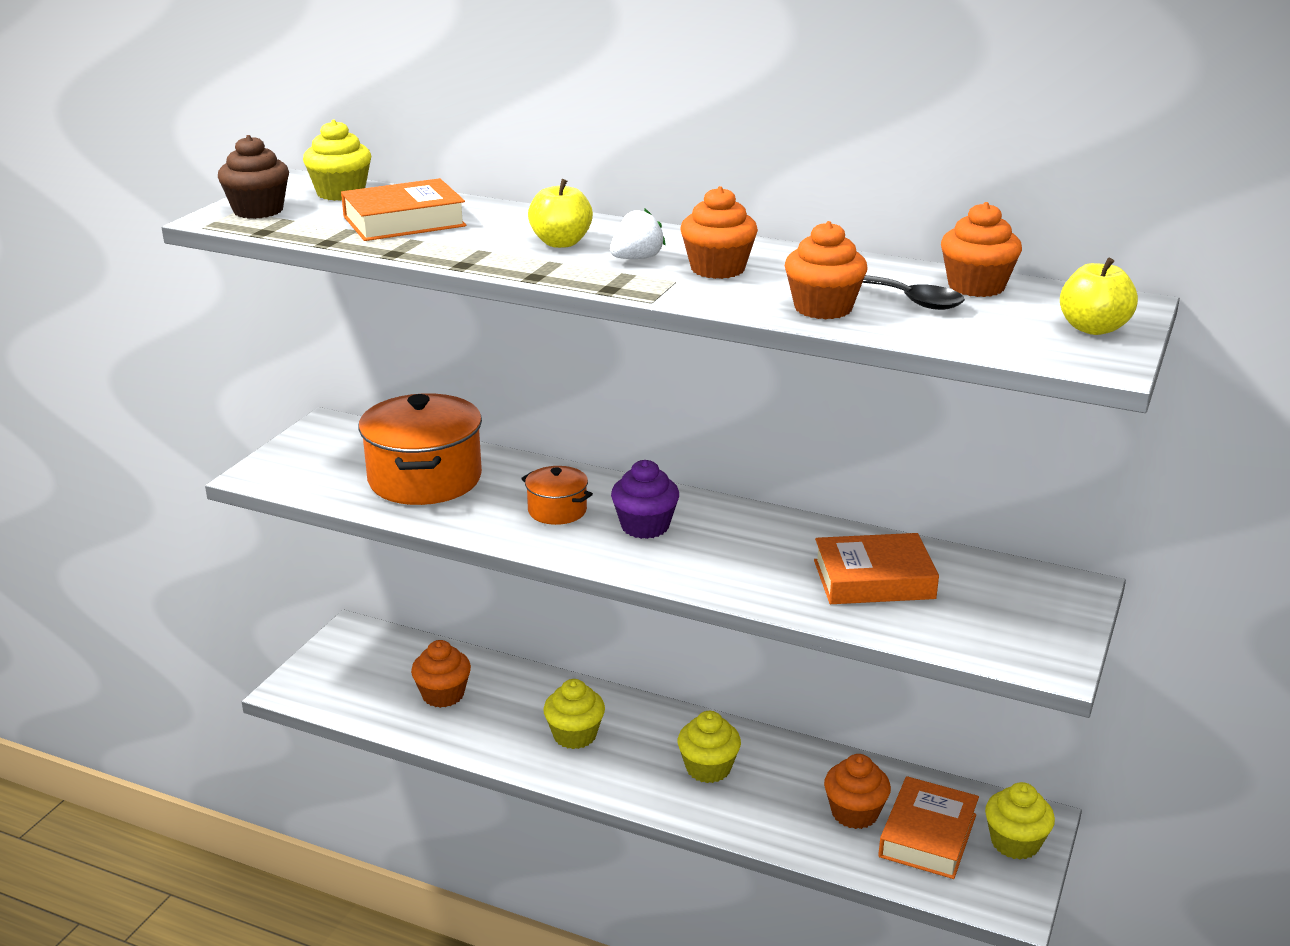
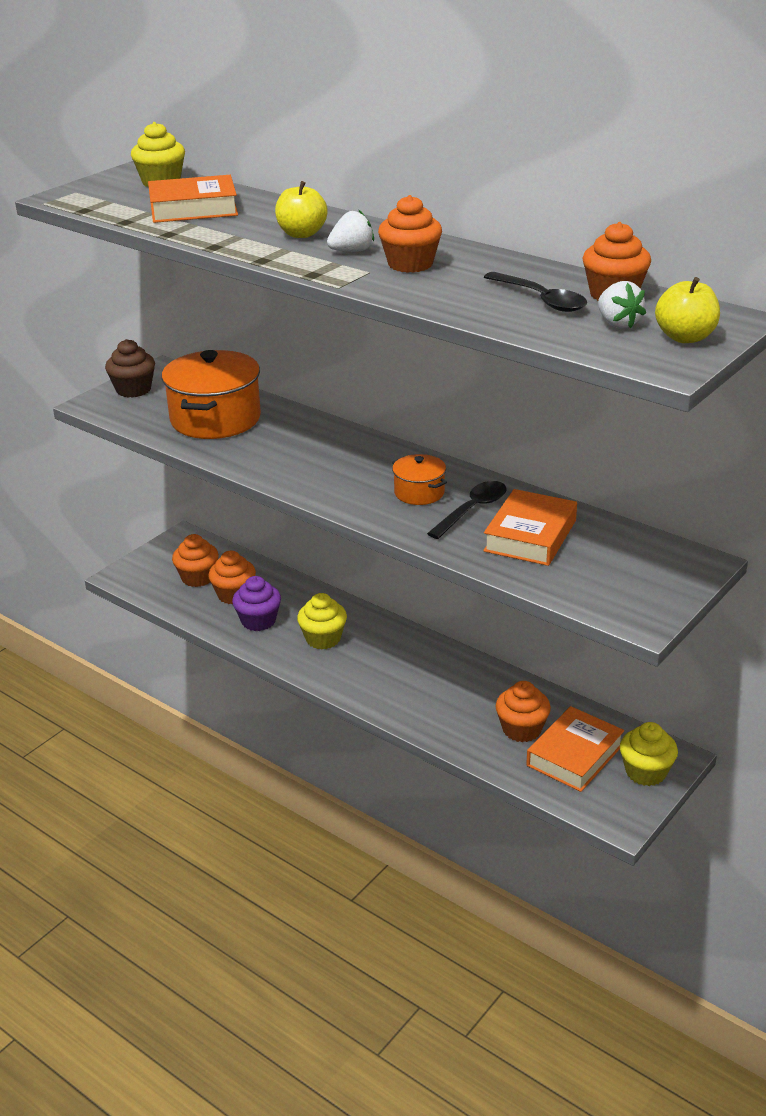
camera: 15 degrees right, 5 degrees up
(258, 210) = (91, 193): brown cupcake -> brown cupcake (133, 389)
(557, 510) = (305, 454): orange pot -> orange pot (419, 493)
(645, 526) = (367, 473): purple cupcake -> purple cupcake (258, 621)
(708, 768) = (418, 678): yellow cupcake -> none
(791, 557) = (472, 510): none -> black spoon
(823, 308) = (471, 303): orange cupcake -> orange cupcake (198, 577)
(873, 579) = (530, 536): orange book -> orange book turned 75 degrees counterclockwise
(1007, 319) = (617, 324): none -> white strawberry

